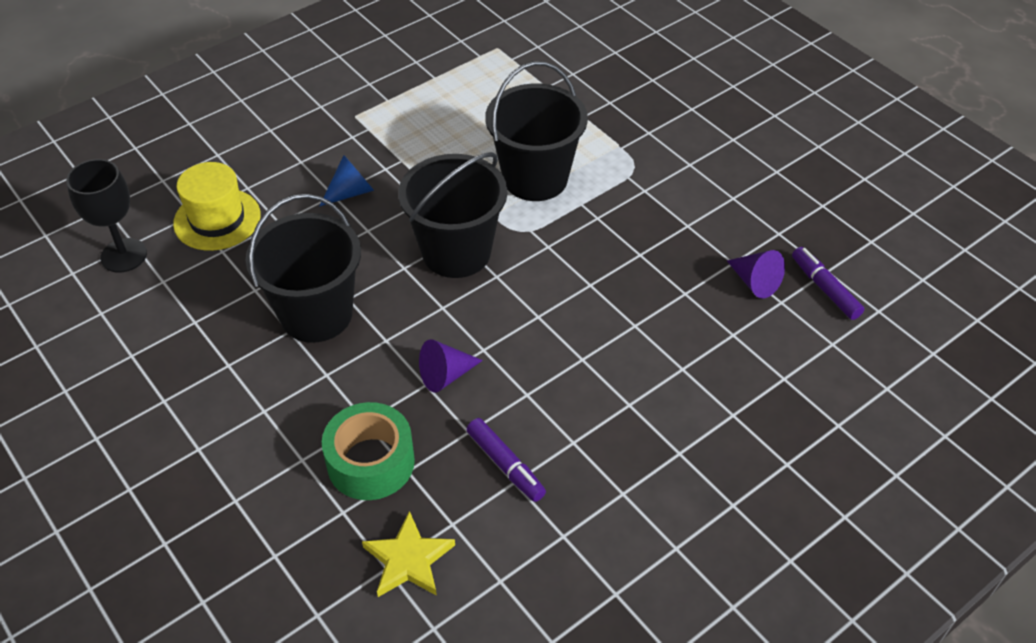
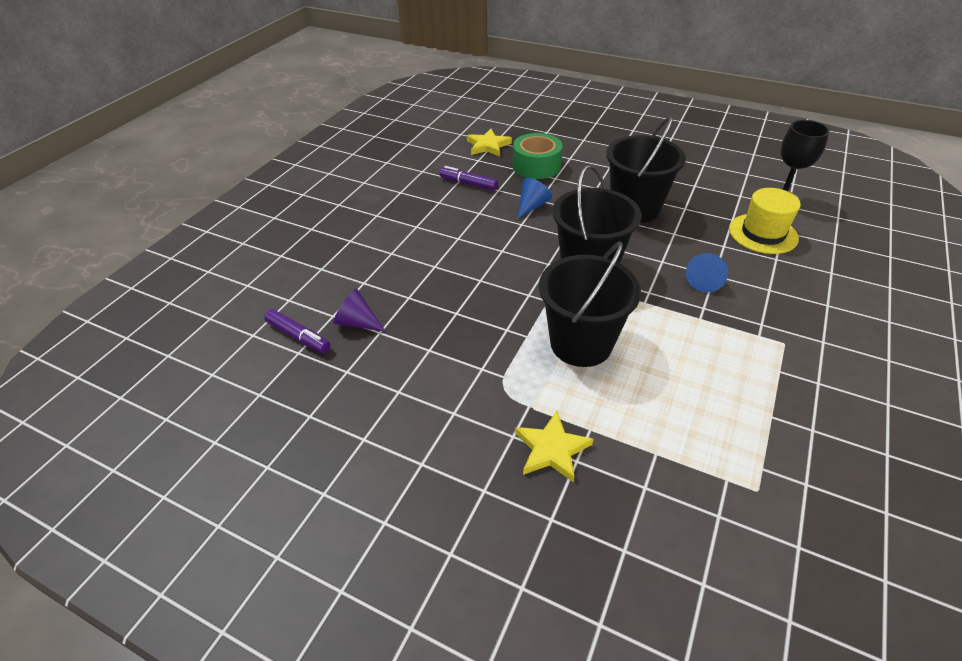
camera: 155 degrees right, 5 degrees down
(446, 375) = (532, 206): purple cone -> blue cone
(624, 114) = (551, 449): none -> yellow star

